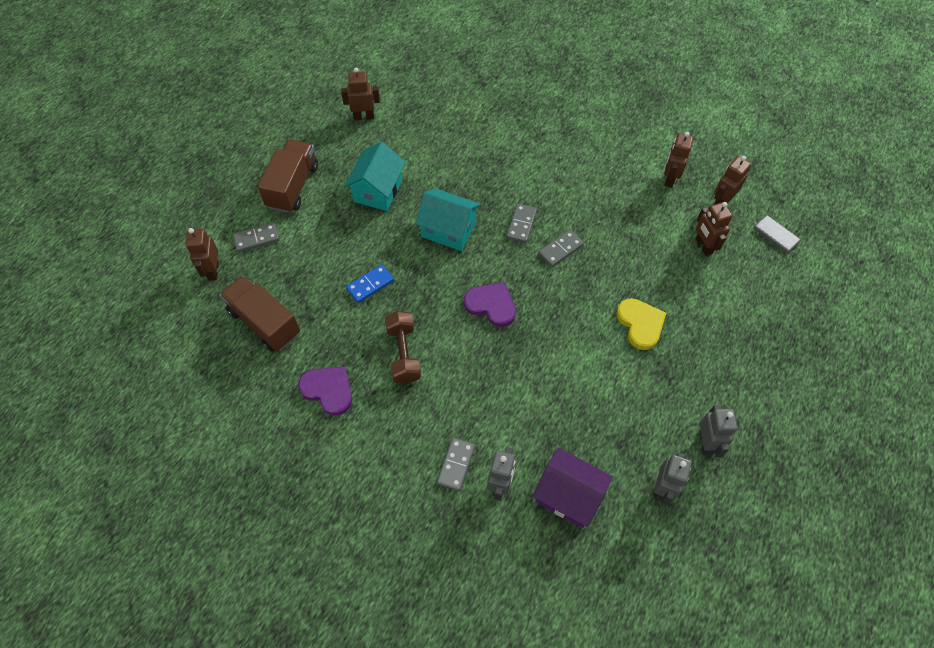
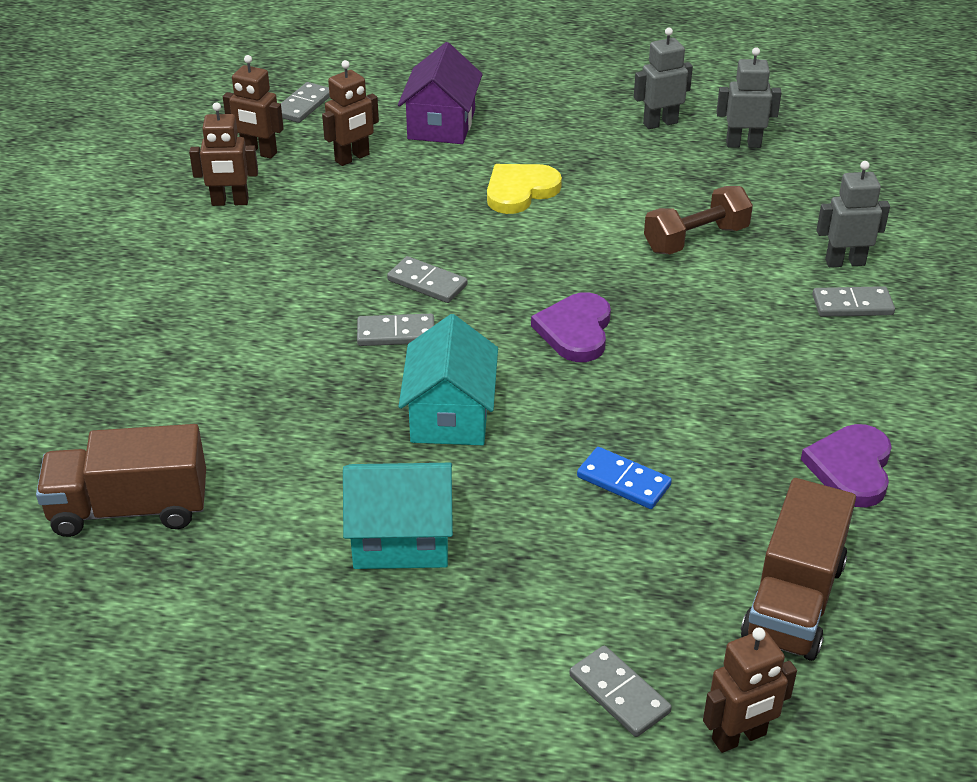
camera: 110 degrees left, 20 degrees down
(293, 186) = (452, 685): brown truck -> brown truck (130, 509)
(364, 117) = (196, 630): brown robot -> none
(404, 354) = (725, 402): brown dumbbell -> brown dumbbell (695, 239)
(568, 495) = (811, 207): purple house -> purple house (441, 124)

